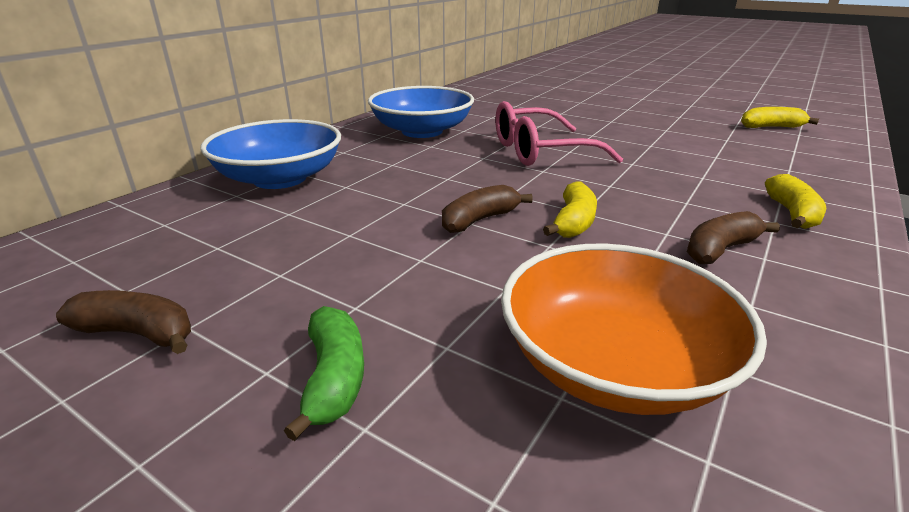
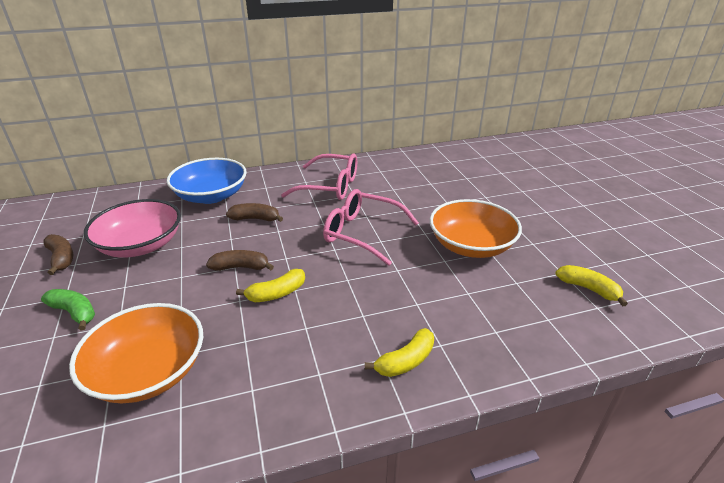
camera: 40 degrees right, 5 degrees up
(276, 257) = (141, 245): none -> pink bowl
(334, 378) = (74, 312): green banana -> green banana turned 90 degrees counterclockwise
(422, 131) = (330, 186): blue bowl -> pink glasses
(645, 130) = (471, 245): none -> orange bowl
(720, 249) = (308, 354): brown banana -> brown banana (255, 219)

